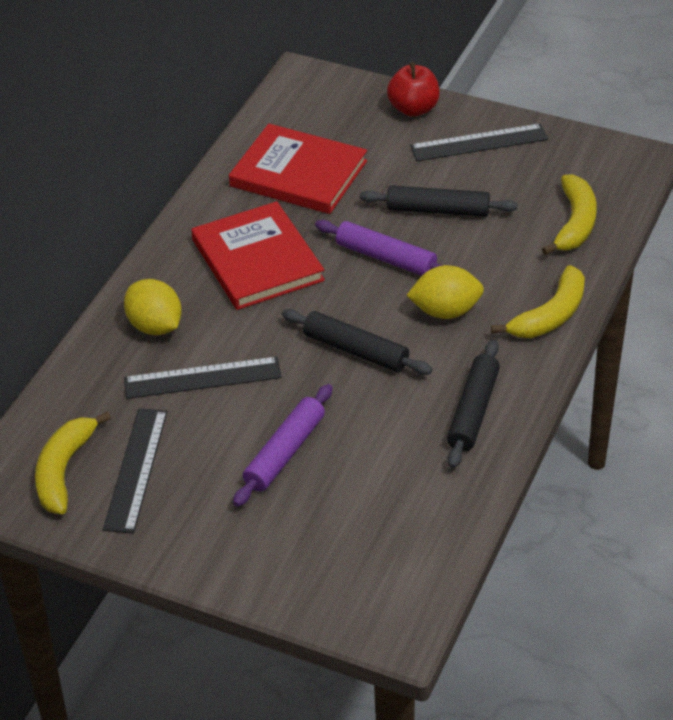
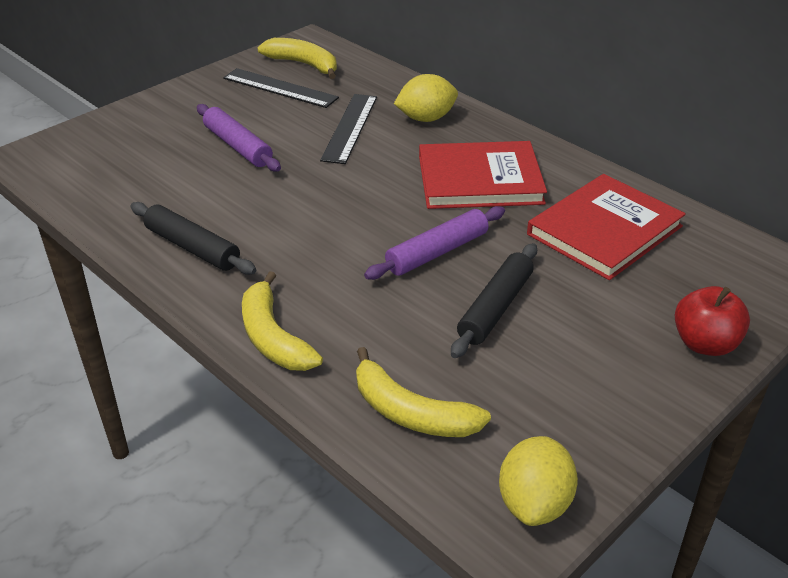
camera: 110 degrees right, 5 degrees down
(355, 350) = (322, 204): black rolling pin -> none
(445, 311) = (333, 268): yellow lemon -> yellow lemon (534, 503)
(479, 143) = (612, 380): black ruler -> none

